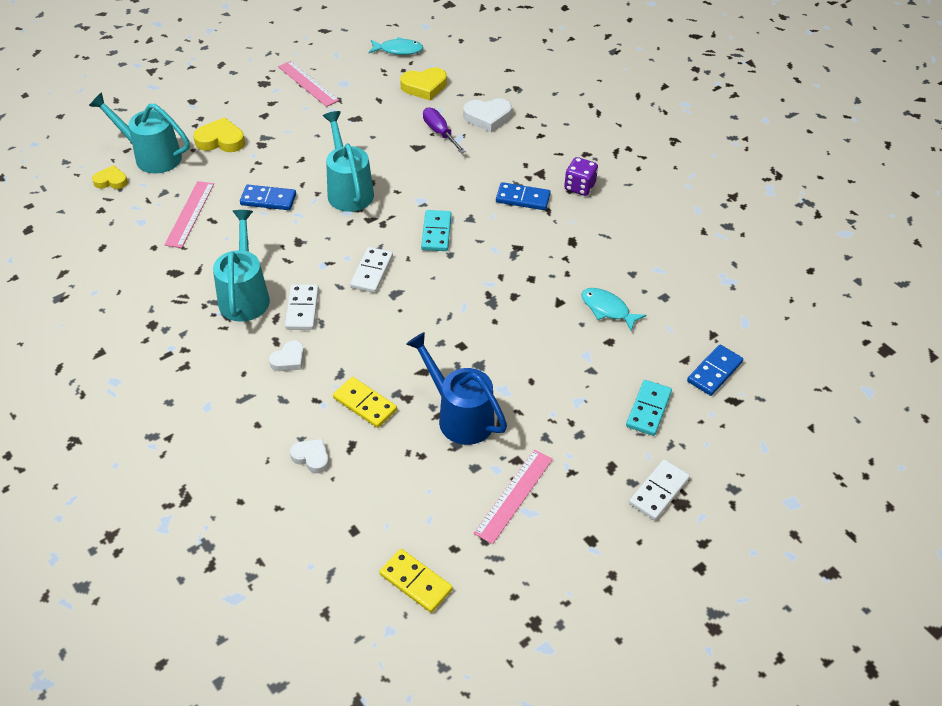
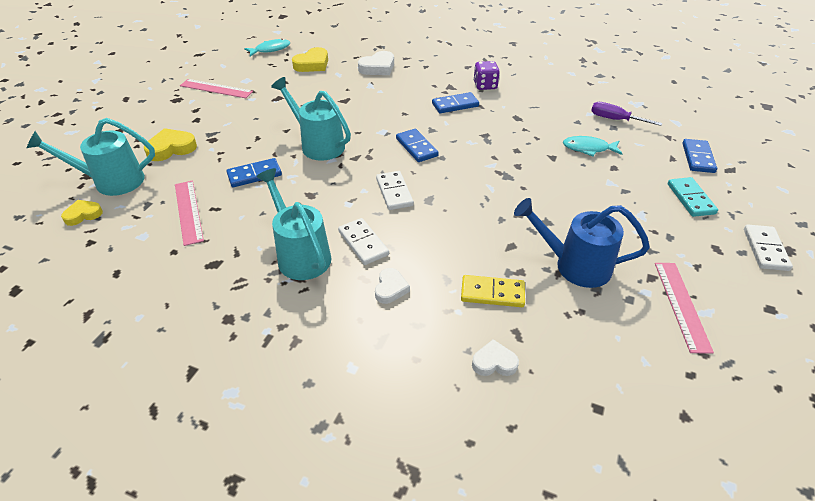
camera: 30 degrees left, 5 degrees down
(416, 582) = (697, 424): yellow domino -> none
(436, 232) = (416, 147): turquoise domino -> blue domino
(440, 132) = (352, 86): purple screwdriver -> purple screwdriver (615, 119)

